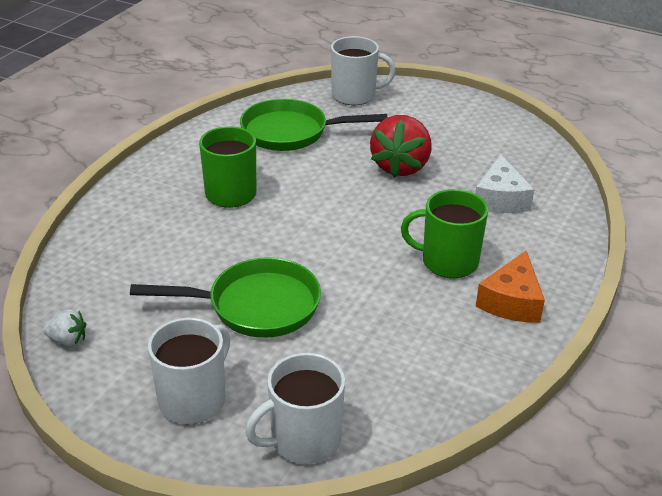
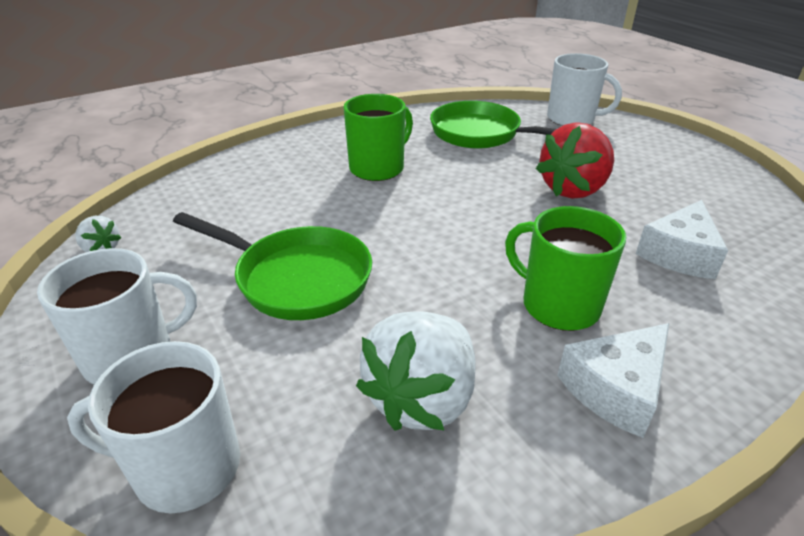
camera: 30 degrees right, 0 degrees up
(408, 349) = (422, 398): none -> white strawberry
(512, 301) = (616, 389): orange cheese -> white cheese

